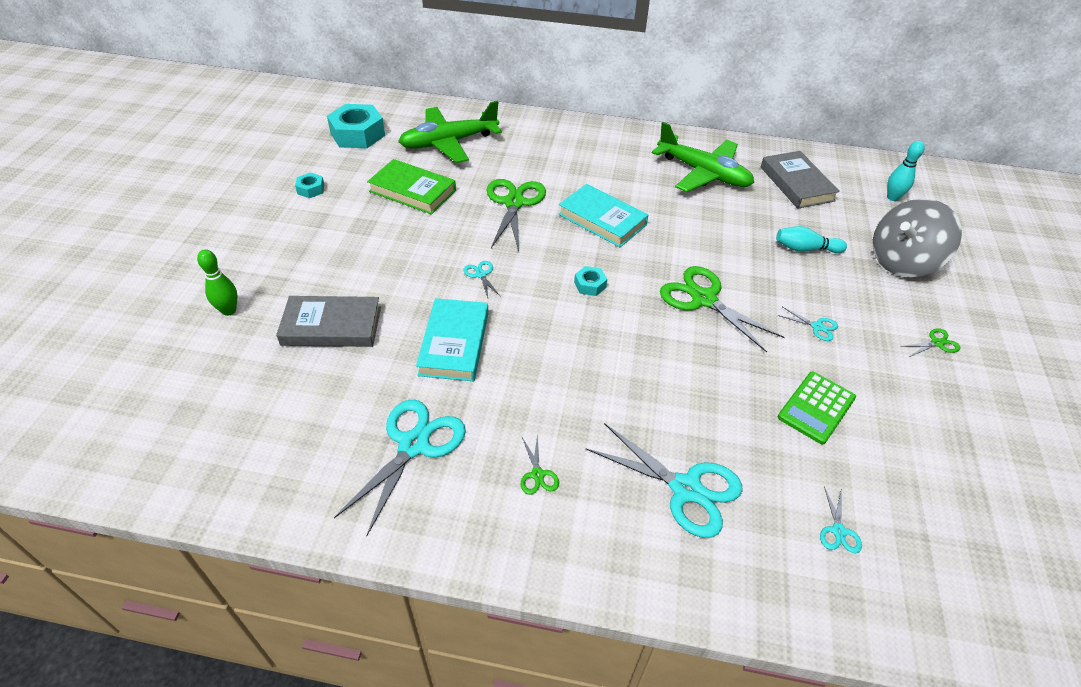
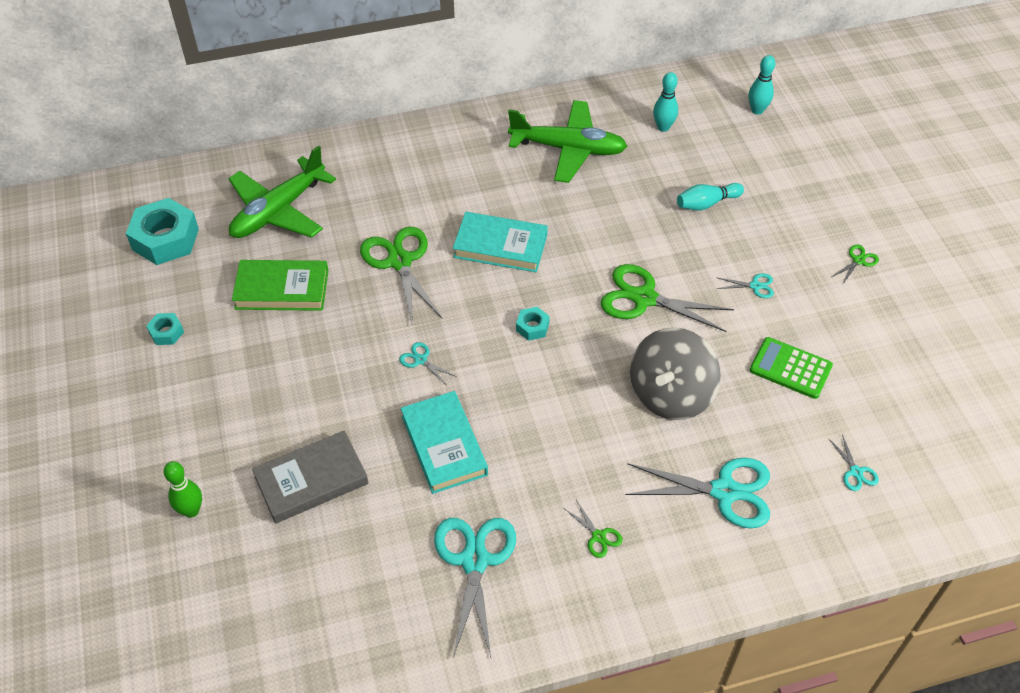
camera: 25 degrees left, 5 degrees up
(797, 184) = (663, 127): grey book -> turquoise bowling pin
(816, 408) = (790, 368): green calculator -> green calculator turned 105 degrees clockwise
(902, 261) = (796, 183): grey spinning top -> grey spinning top (670, 394)

